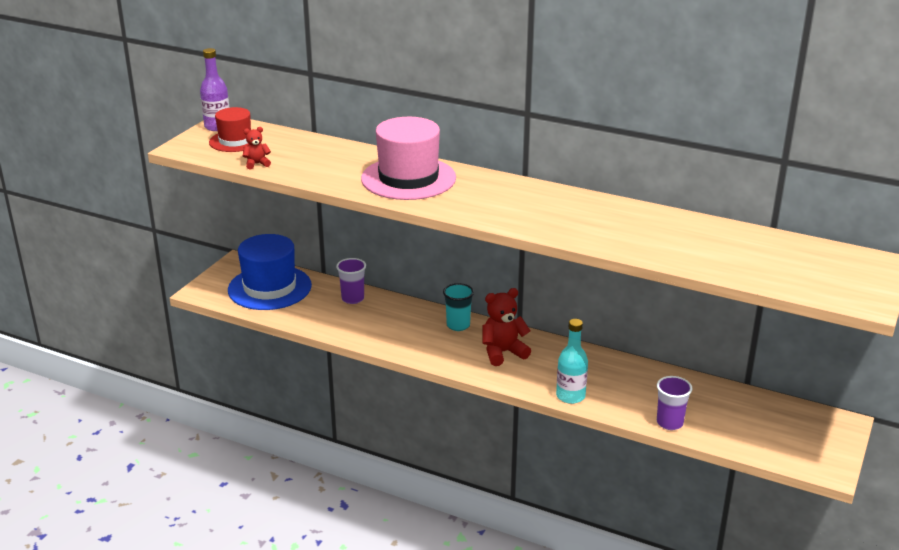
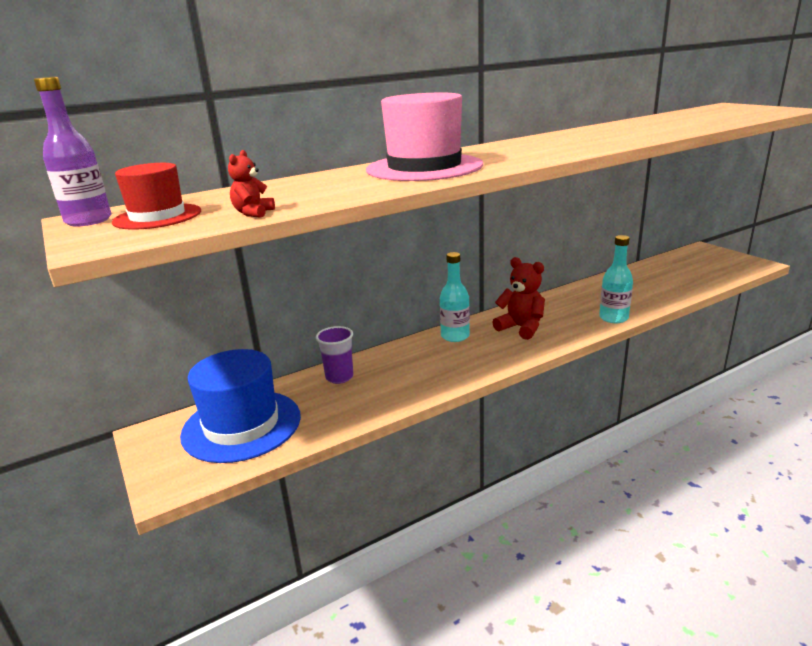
camera: 55 degrees left, 5 degrees down
(458, 325) = (455, 336): turquoise cup -> turquoise bottle
(503, 352) = (521, 328): red teddy bear -> red teddy bear turned 120 degrees clockwise
(669, 423) = (676, 293): purple cup -> none

